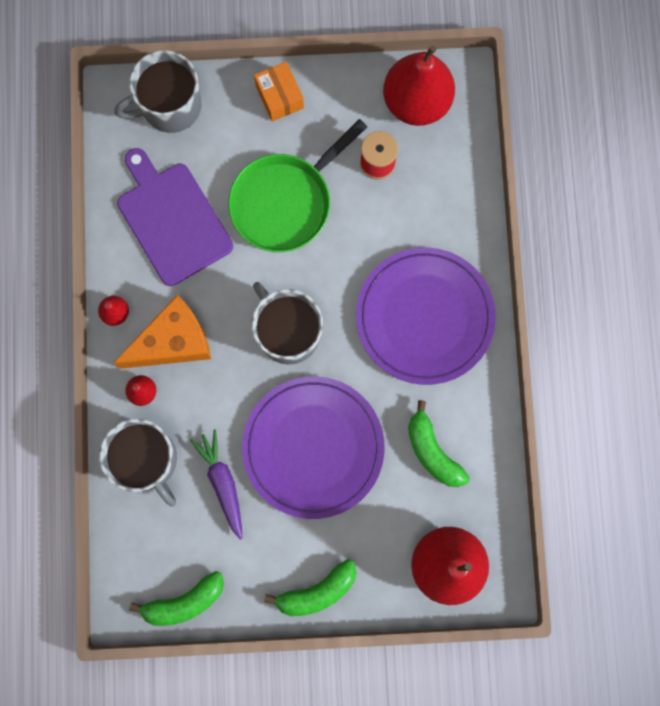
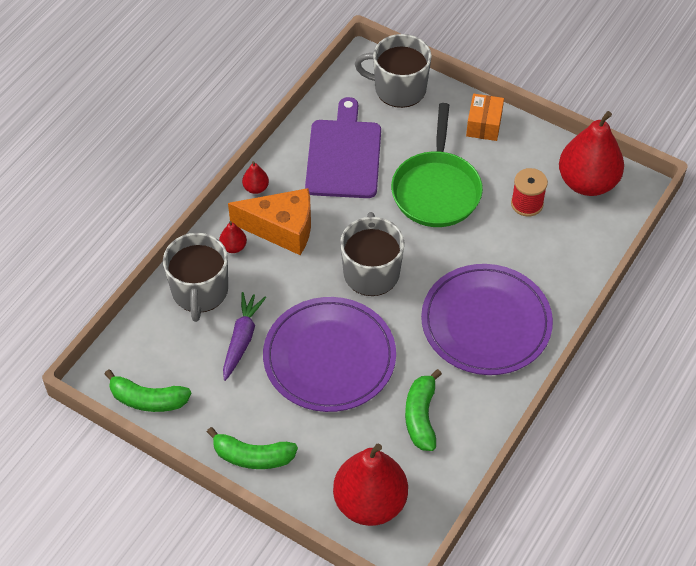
camera: 35 degrees right, 25 degrees down
(285, 202) = (436, 190): green pan -> green pan turned 75 degrees counterclockwise

